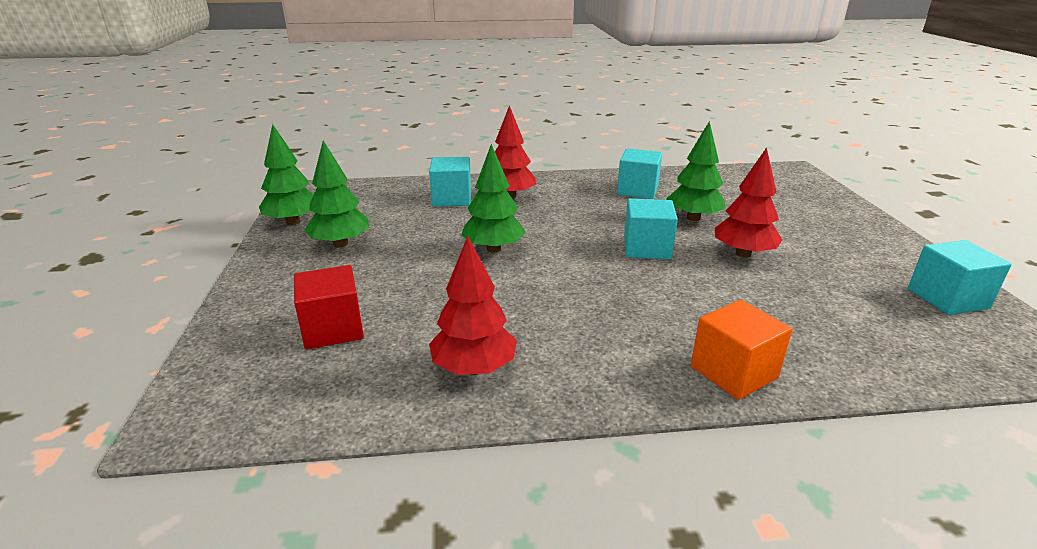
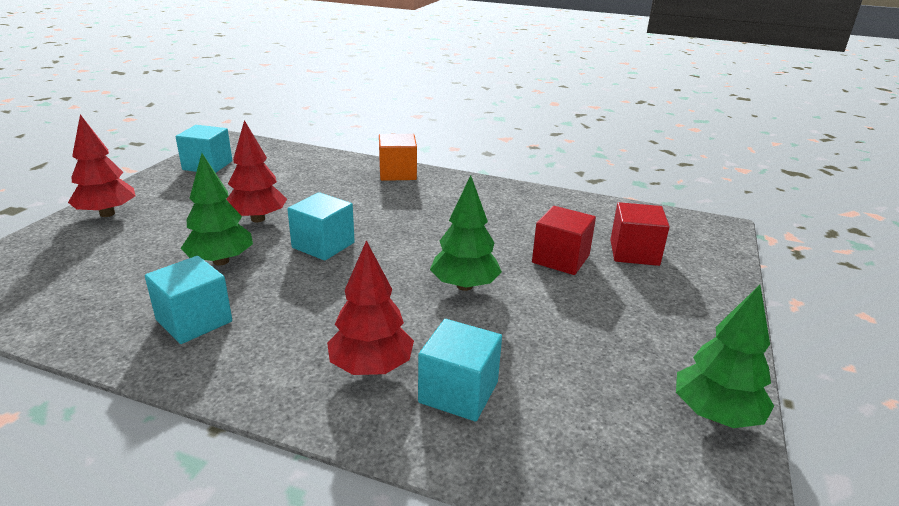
camera: 155 degrees left, 0 degrees up
(340, 244) = (636, 345): green tree -> none
(418, 296) = (560, 259): none -> red cube
(474, 368) = (539, 208): red tree -> red tree (107, 213)

